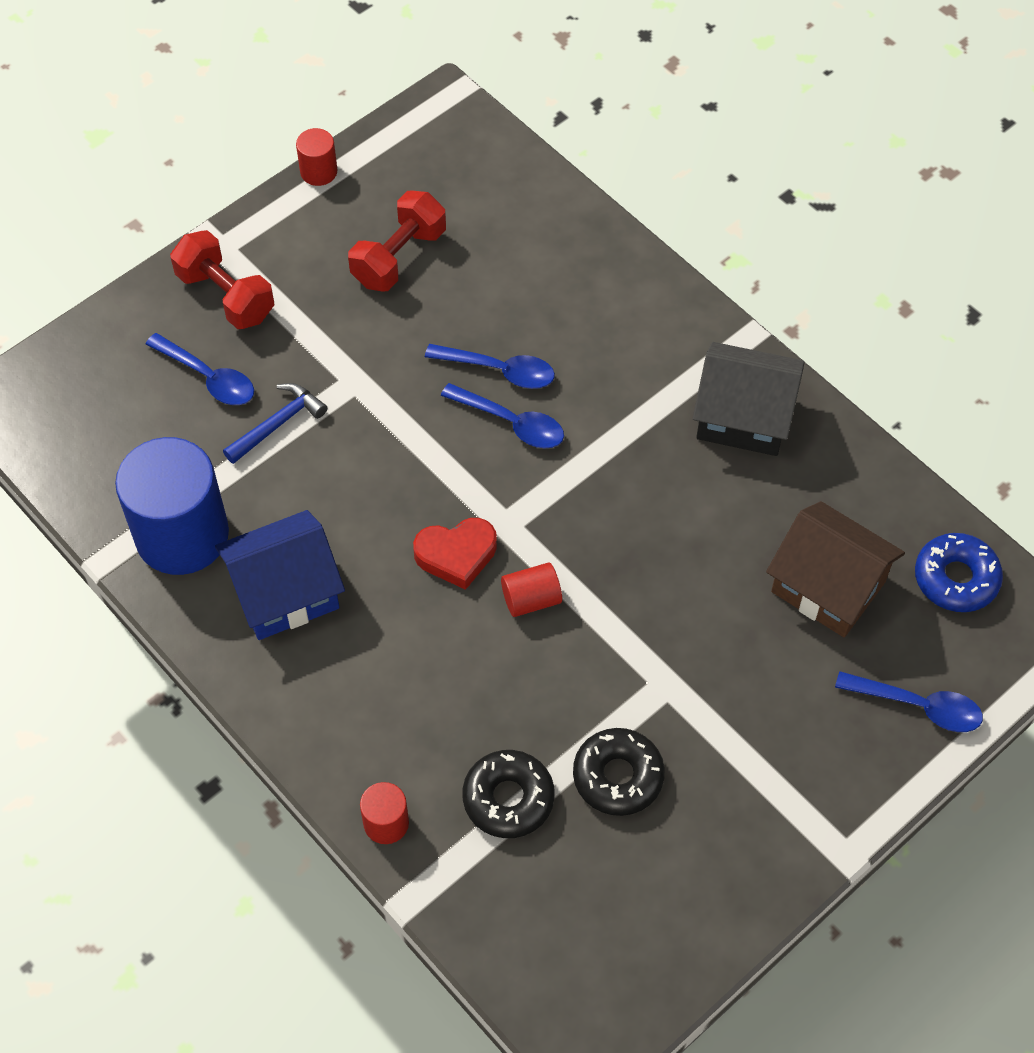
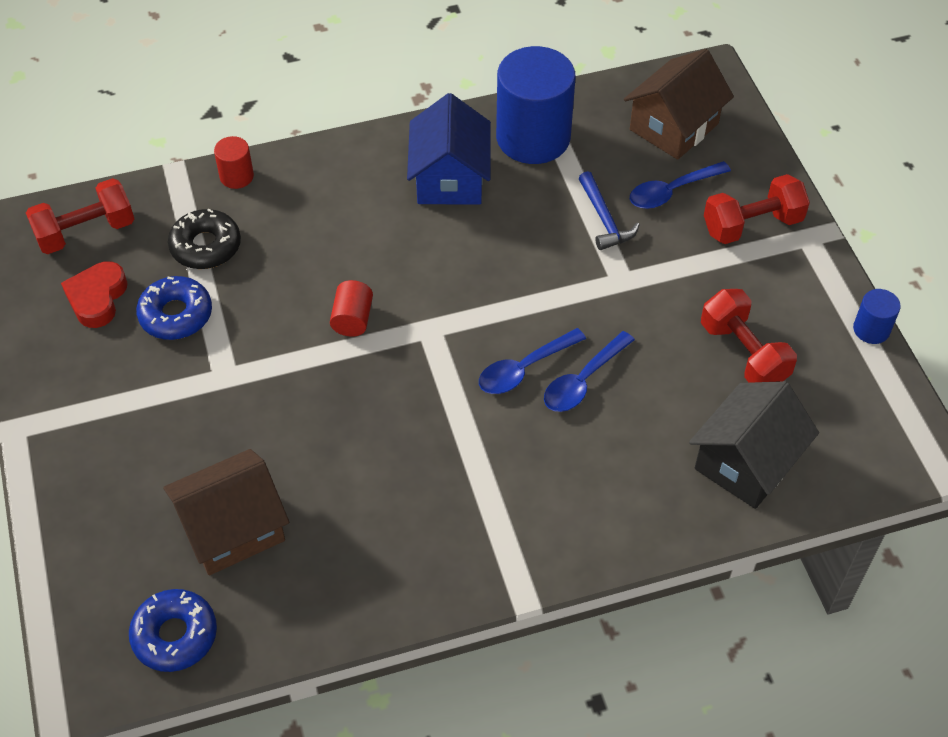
camera: 115 degrees right, 5 degrees down
(106, 406) = (673, 127): none -> brown house
(318, 172) = (871, 329): red cylinder -> blue cylinder
(456, 555) = (420, 287): red heart -> red heart (97, 298)
(554, 948) = (86, 232): none -> red dumbbell
(618, 776) = (176, 315): black donut -> blue donut
(744, 417) = (435, 545): black house -> black house (746, 462)
(918, 706) = (87, 540): blue spoon -> none

